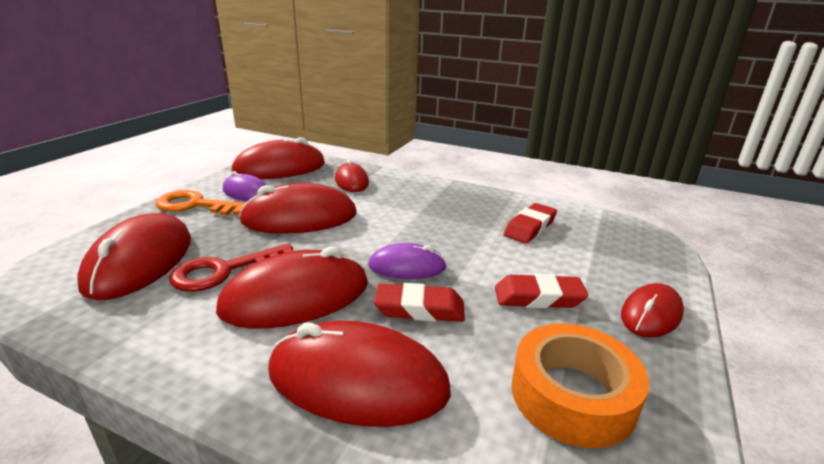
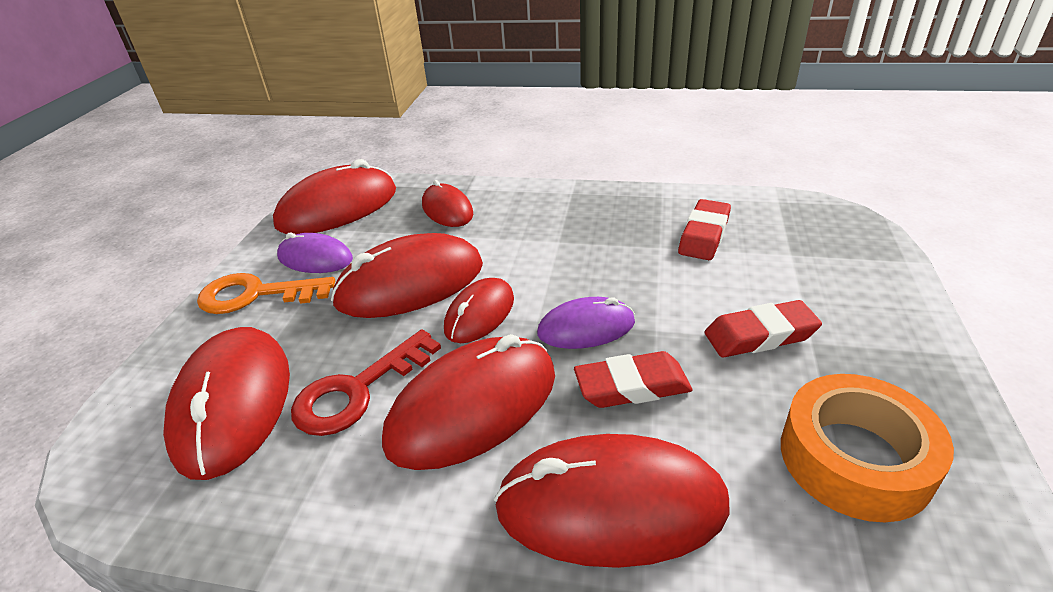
camera: 10 degrees left, 10 degrees up
(651, 314) = (891, 328): red mouse -> red mouse (480, 314)

